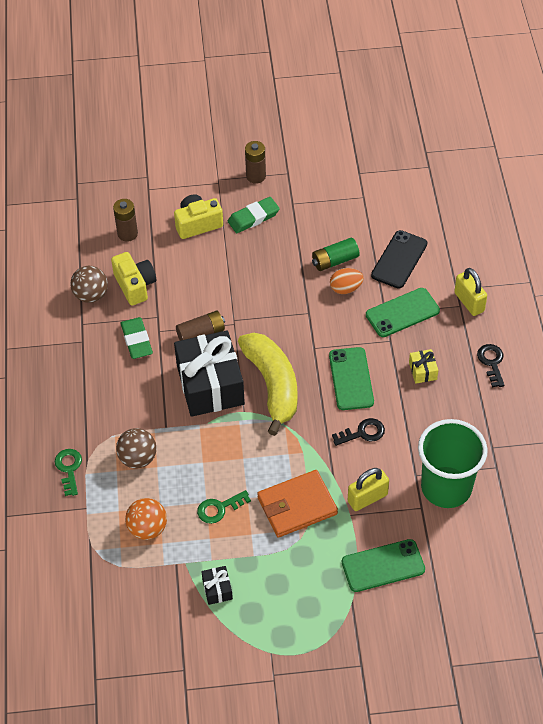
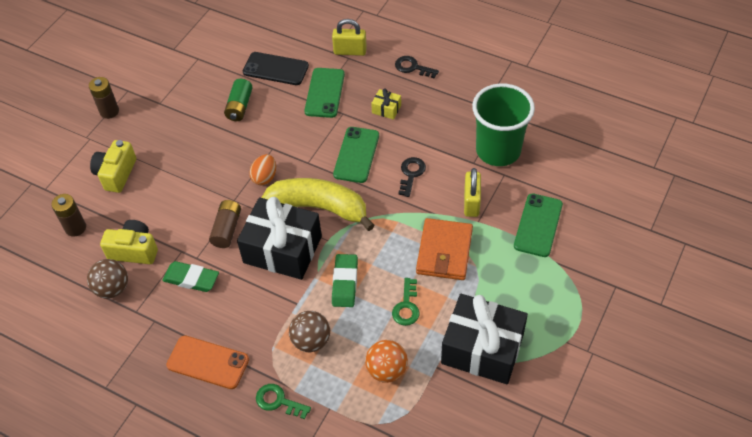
camera: 55 degrees left, 0 degrees up
(70, 400) = (208, 362): none -> orange phone
(217, 589) = (482, 349): black gift -> black gift, size x2.43
(253, 217) = (148, 134): green eraser -> green eraser (345, 282)
(346, 288) = (271, 114): orange egg -> orange egg (264, 177)
(351, 379) = (356, 155): green phone -> green phone turned 75 degrees clockwise
(399, 259) = (275, 69): black phone -> black phone turned 45 degrees counterclockwise

